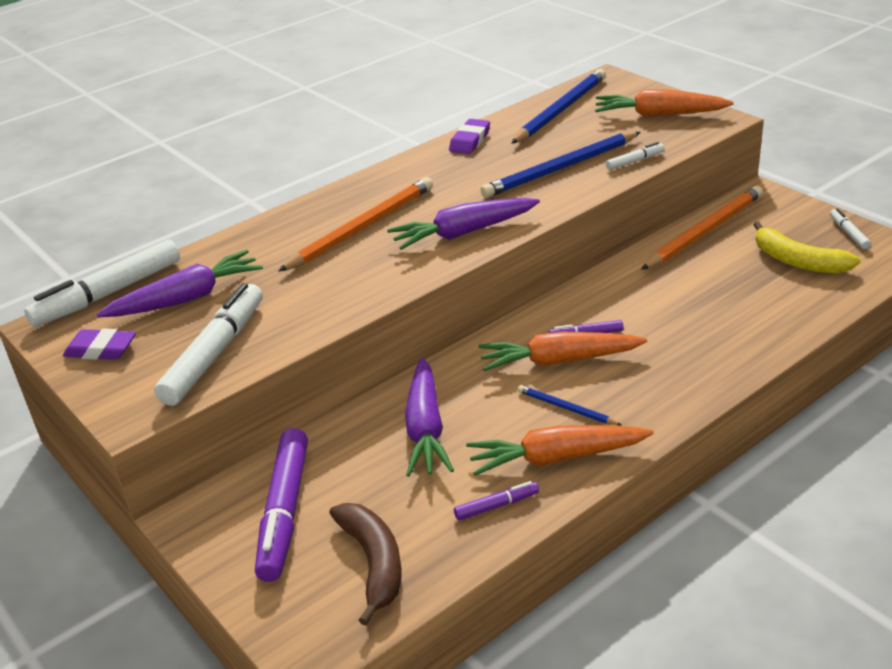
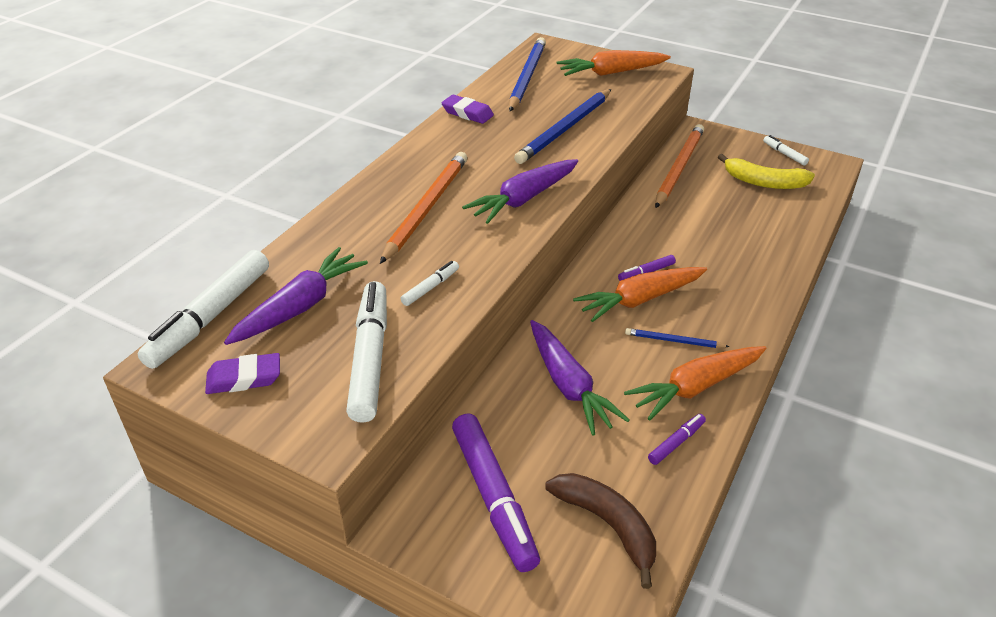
camera: 25 degrees left, 5 degrees up
(470, 141) = (467, 113): purple eraser -> purple eraser turned 60 degrees counterclockwise
(635, 161) = (621, 115): white marker -> white marker (430, 287)

